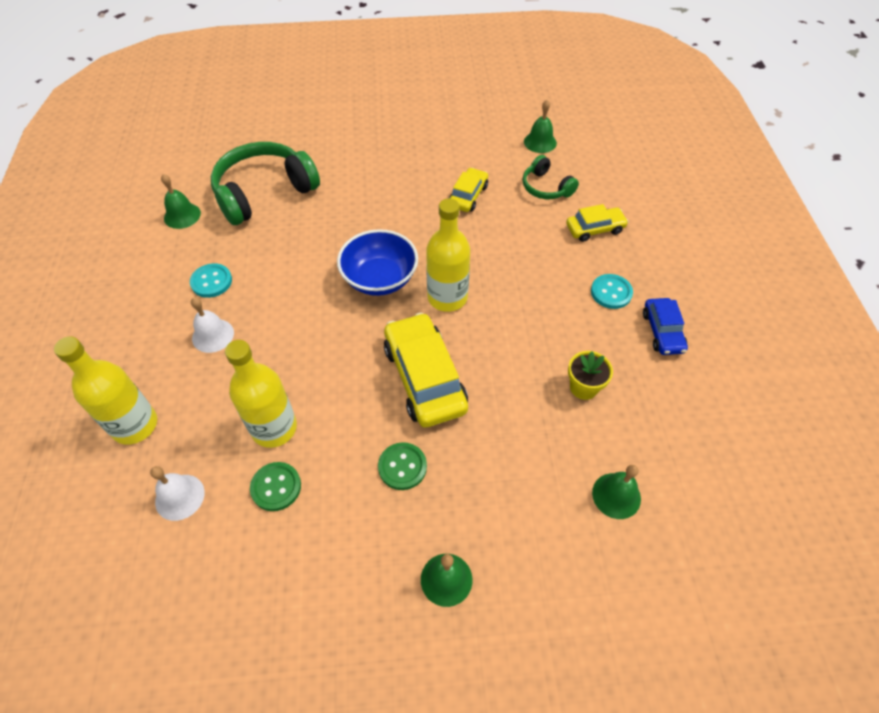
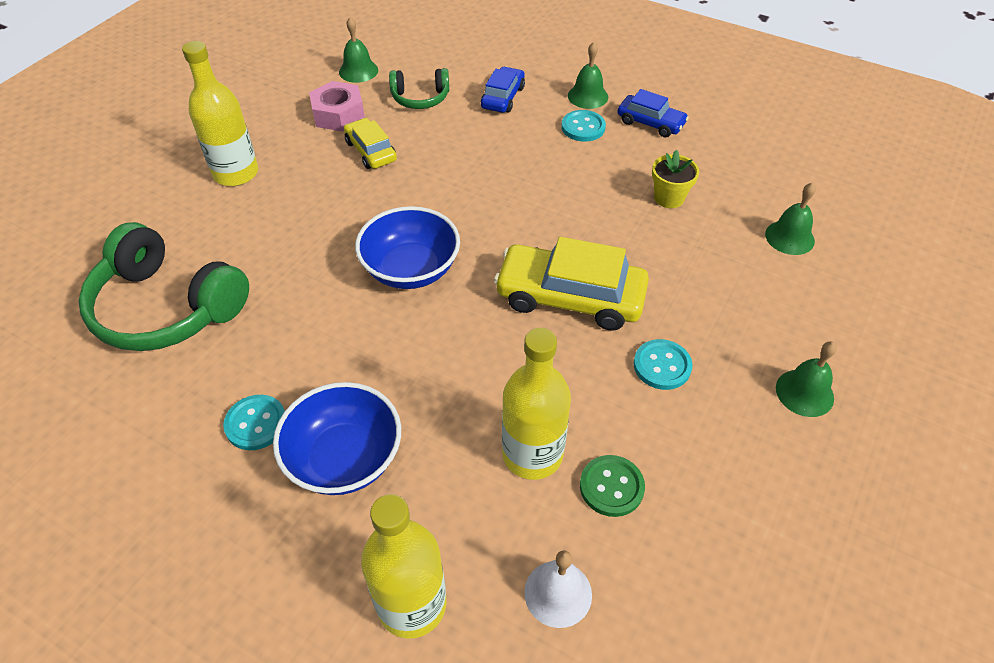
camera: 55 degrees left, 5 degrees down
(182, 215) = (104, 408): green bell -> green bell (588, 96)
(213, 335) = (344, 458): white bell -> blue bowl
(264, 193) = (166, 307): green headphones -> green headphones turned 60 degrees counterclockwise
(402, 467) = (662, 366): green button -> turquoise button
(447, 297) = (486, 231): yellow bottle -> yellow bottle (236, 173)
(487, 160) = (338, 114): none -> pink nut
(595, 229) = (503, 97): yellow car -> blue car

